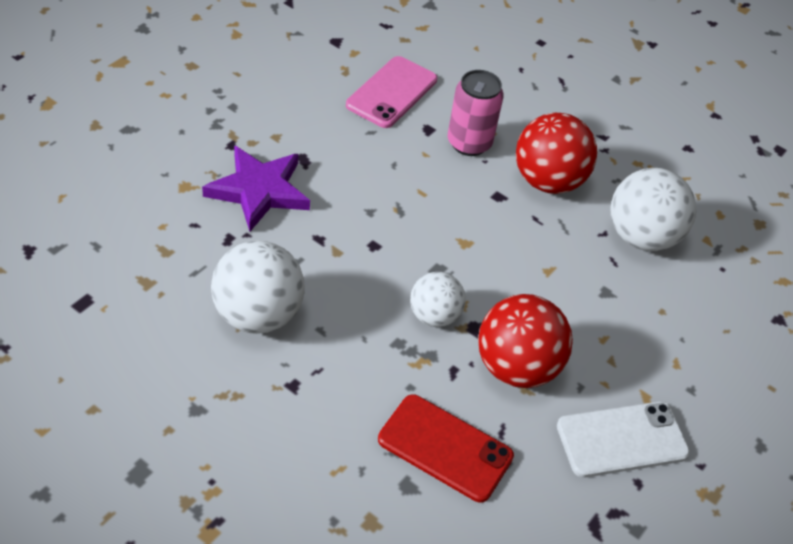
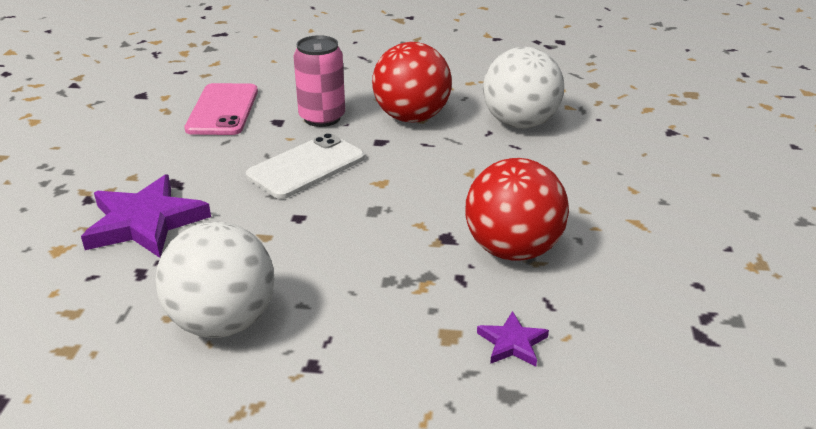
camera: 25 degrees left, 15 degrees down
(434, 316) = (403, 245): white ball -> none
(445, 448) = (512, 343): red phone -> purple star
(622, 439) = (651, 260): white phone -> white phone (306, 166)

